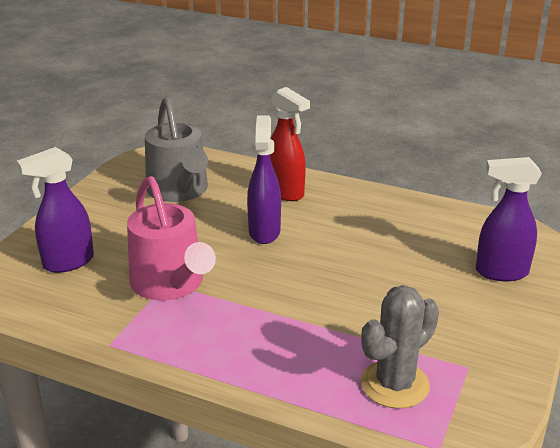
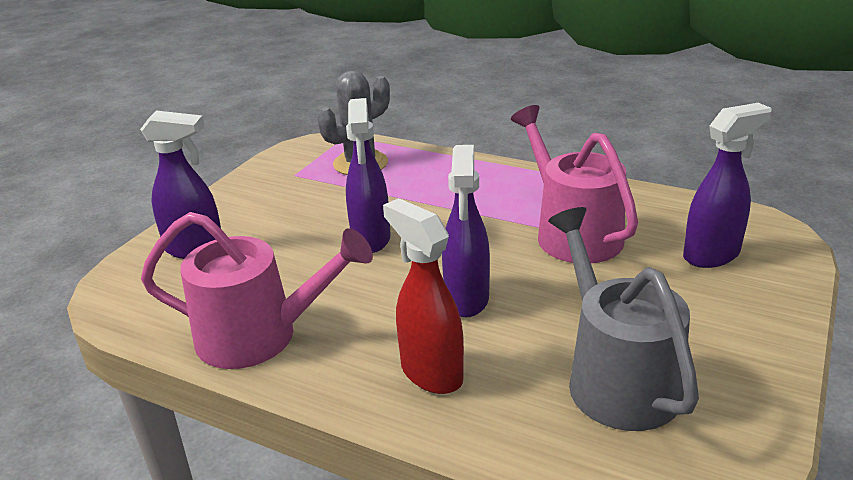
camera: 175 degrees left, 0 degrees up
(348, 280) = (371, 239): none -> purple spray bottle
(400, 210) = (260, 336): none -> pink watering can

